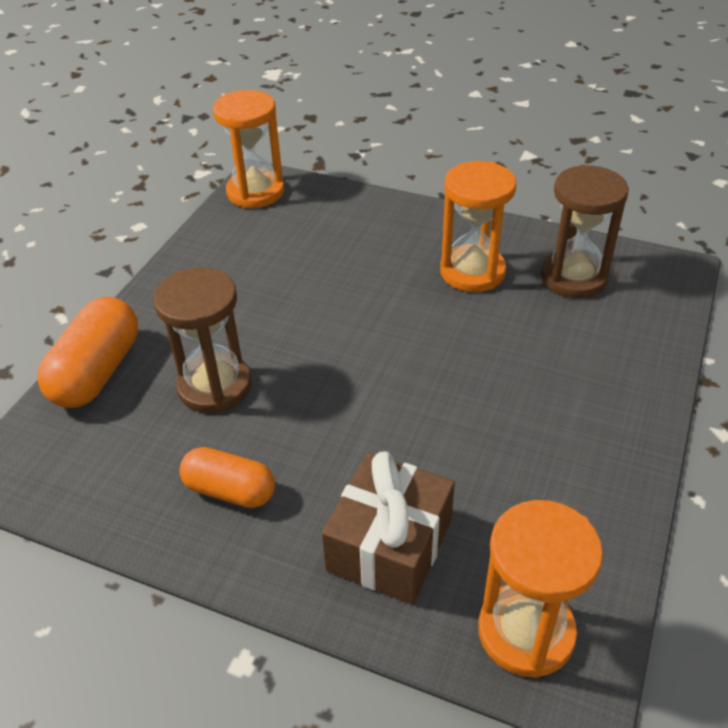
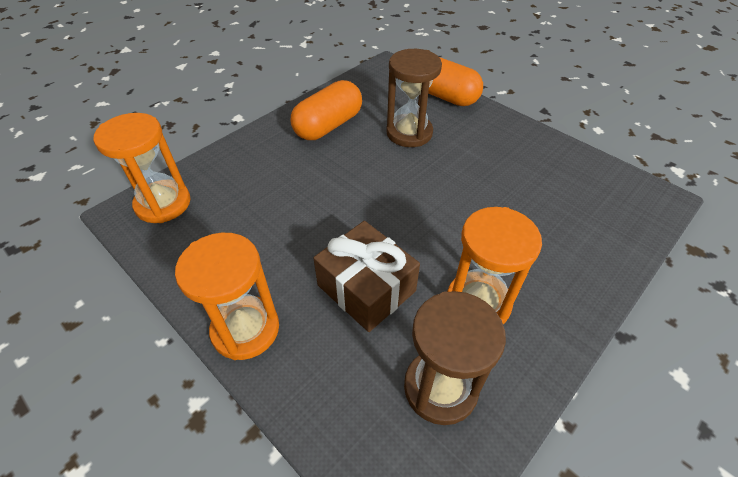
camera: 110 degrees right, 5 degrees up
(230, 491) = (328, 126): orange capsule -> orange capsule, size x1.52
(255, 192) = (638, 192): orange hourglass -> orange hourglass (245, 329)
(389, 545) = (252, 171): brown gift -> brown gift (366, 288)

